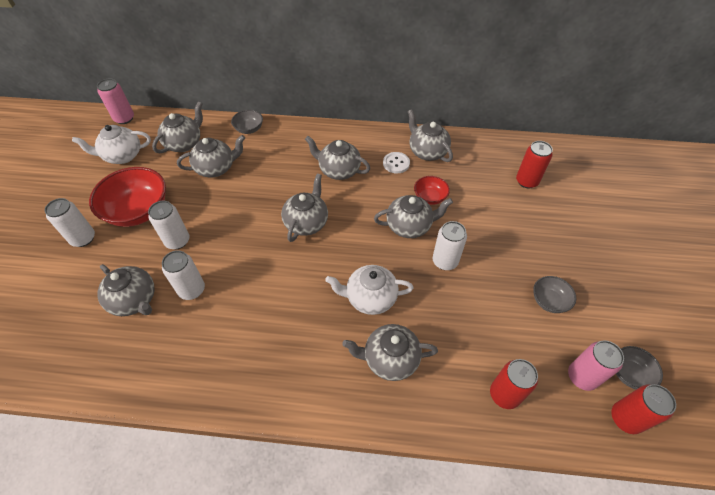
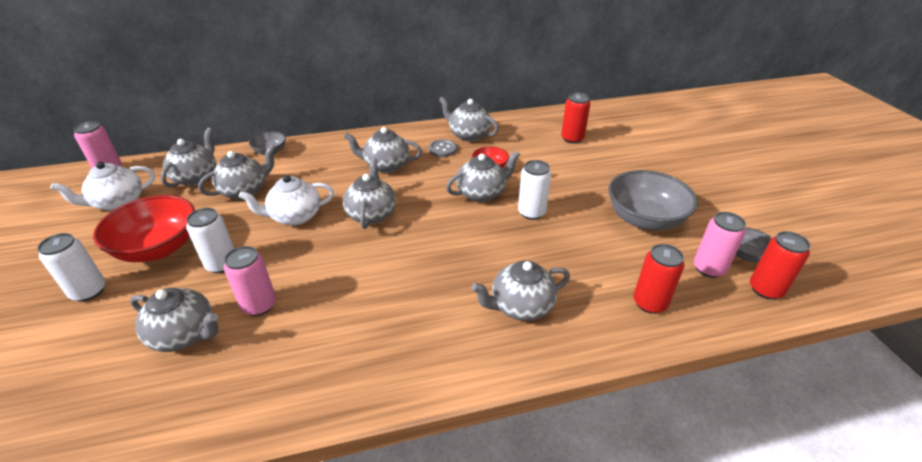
camera: 20 degrees left, 15 degrees down
(192, 290) = (259, 305): white can -> pink can
(370, 298) = (472, 260): white teapot -> white teapot (295, 217)
(396, 163) = (442, 149): white button -> grey button
(549, 301) = (644, 219): grey bowl -> grey bowl, size x1.98

